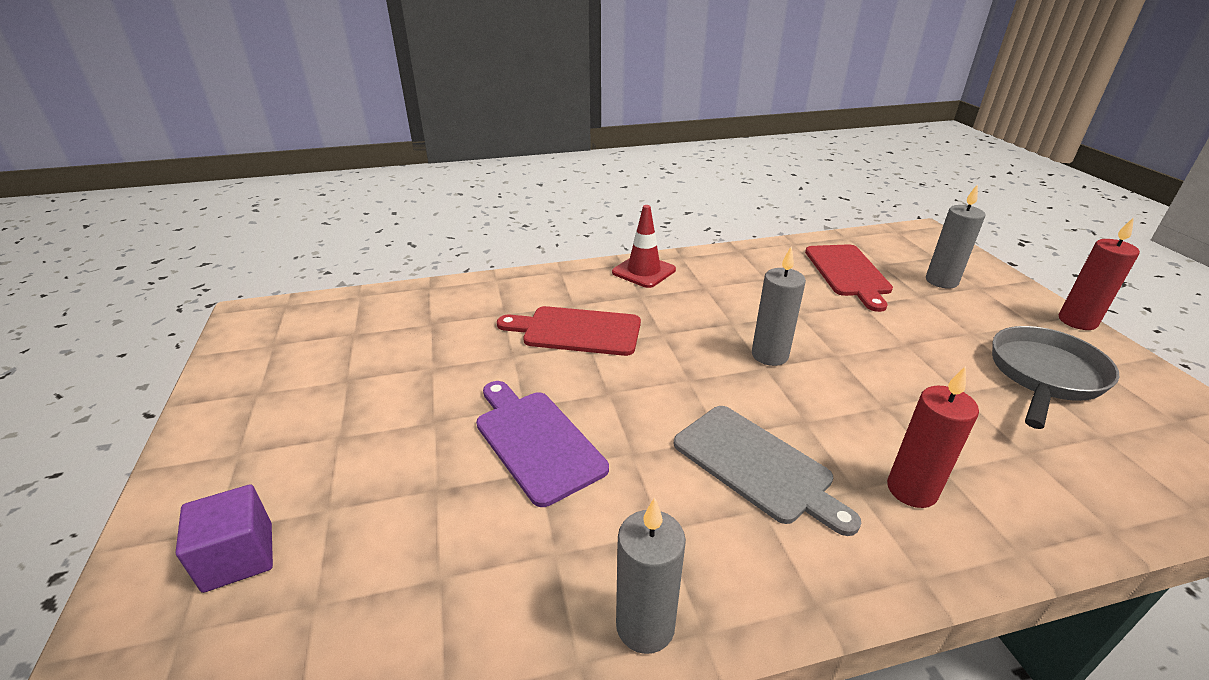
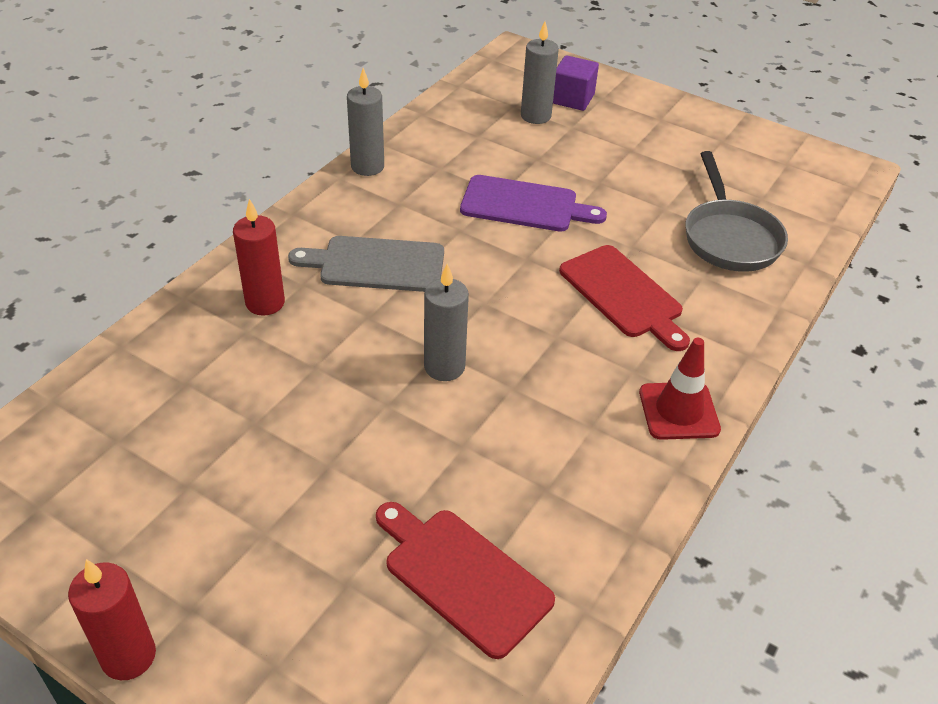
camera: 135 degrees right, 10 degrees up
(576, 331) = (624, 295): red cutting board -> red cutting board turned 90 degrees clockwise
(941, 281) = (332, 645): grey candle -> grey candle (535, 116)
(1043, 376) = (172, 499): grey pan -> grey pan (730, 238)

